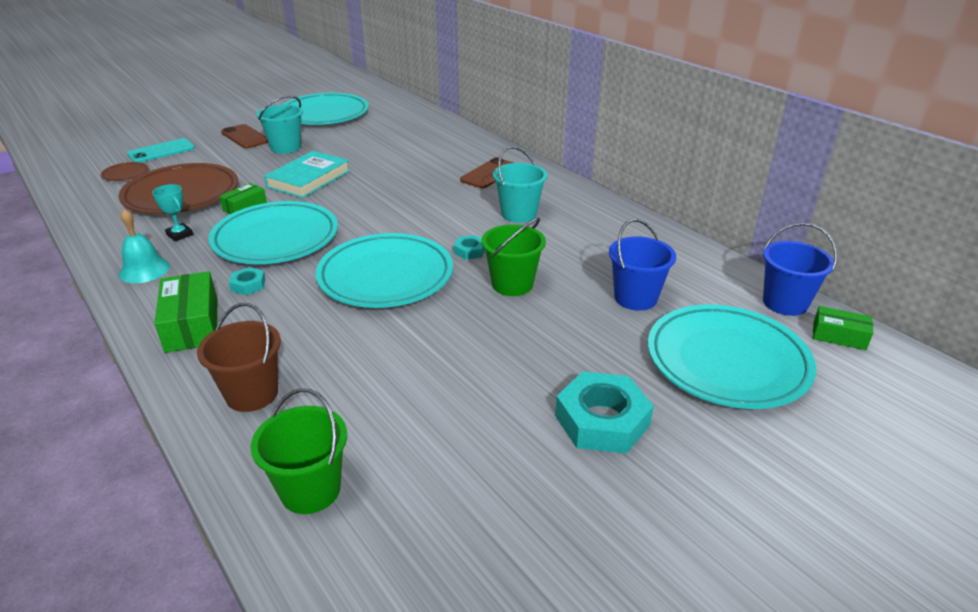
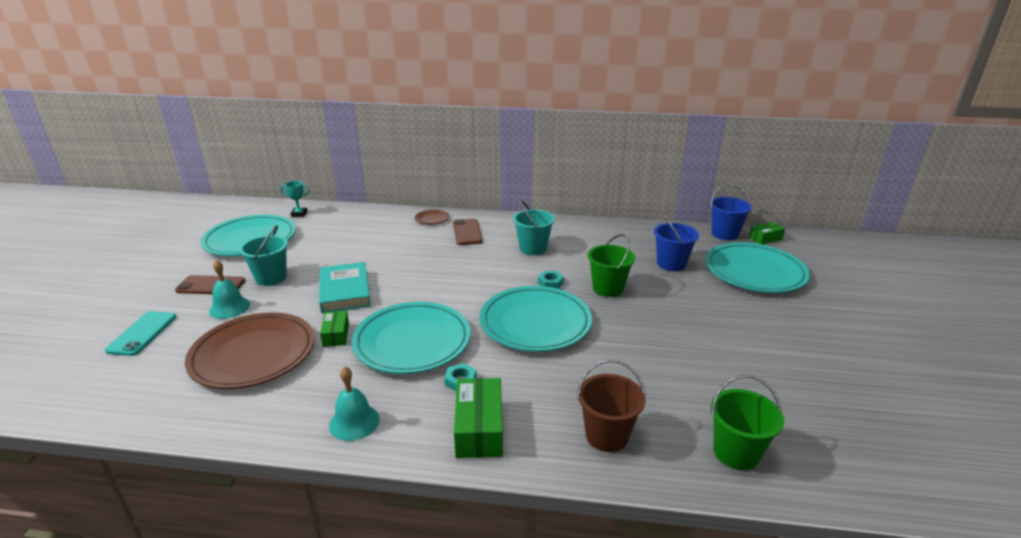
camera: 45 degrees left, 5 degrees down
(125, 174) = (147, 369): brown plate -> brown plate (432, 219)
(179, 235) = (325, 382): turquoise trophy -> turquoise trophy (299, 214)
(192, 325) = (479, 428): green box -> green box turned 60 degrees clockwise
(227, 157) = (229, 307): none -> turquoise bell
(602, 420) = (766, 328): turquoise nut -> none

